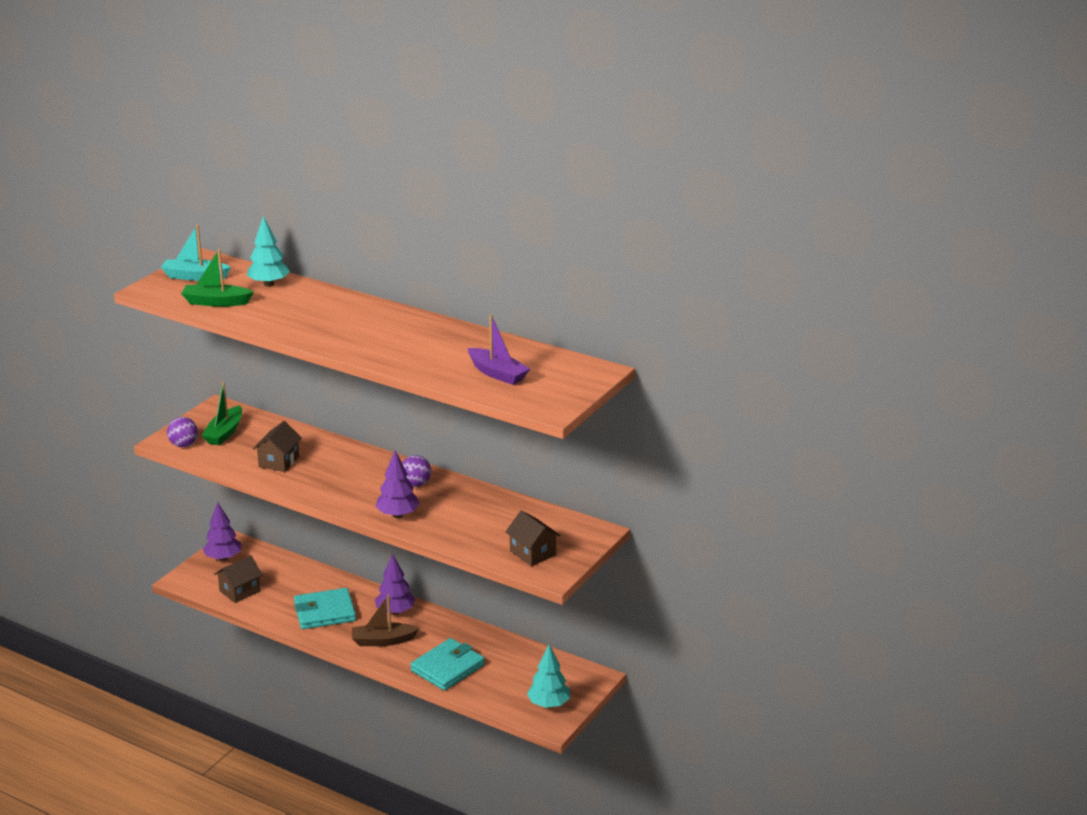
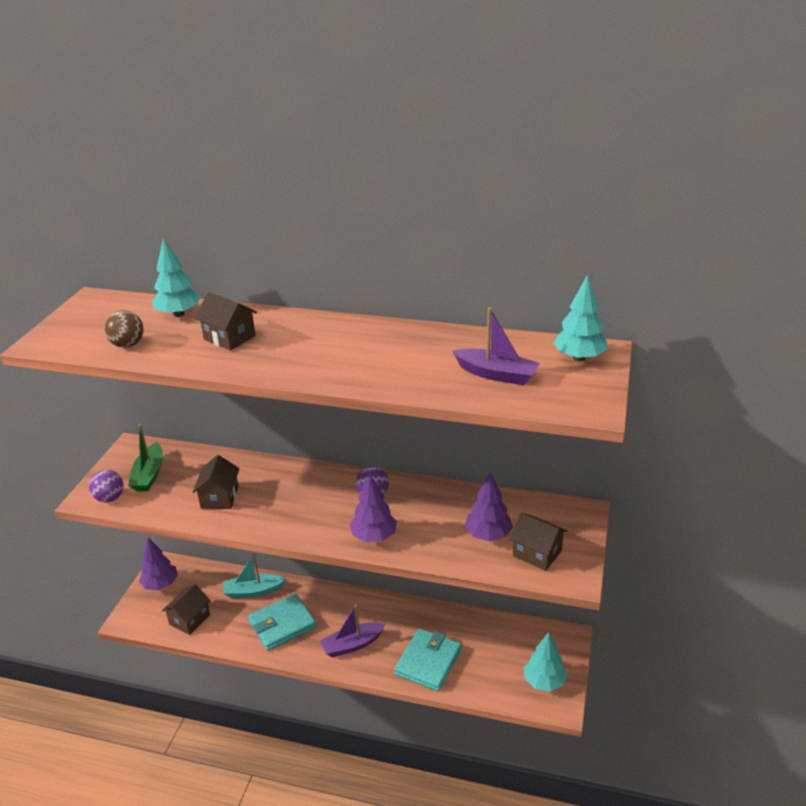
camera: 15 degrees left, 5 degrees up
(195, 276) = (91, 319): turquoise boat -> turquoise boat (253, 591)
(216, 302) = (128, 345): green boat -> brown ball
(301, 310) = (229, 337): none -> brown house
(383, 641) = (352, 645): brown boat -> purple boat
(395, 611) = (349, 607): purple tree -> purple tree (488, 535)
(576, 373) = (579, 358): none -> turquoise tree

